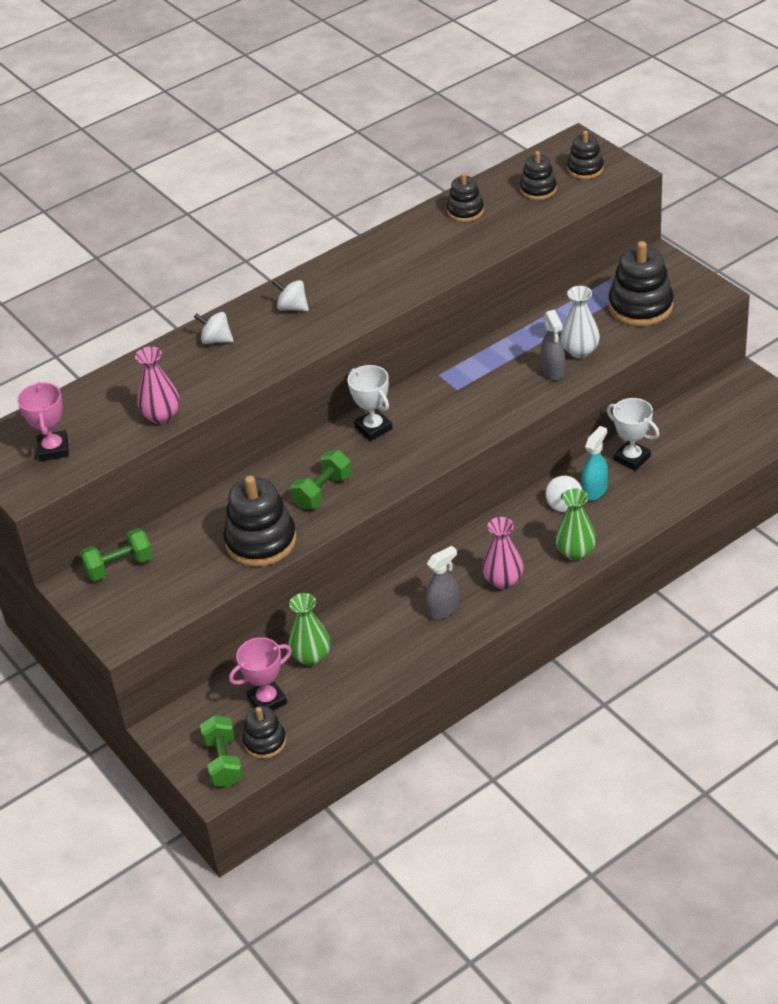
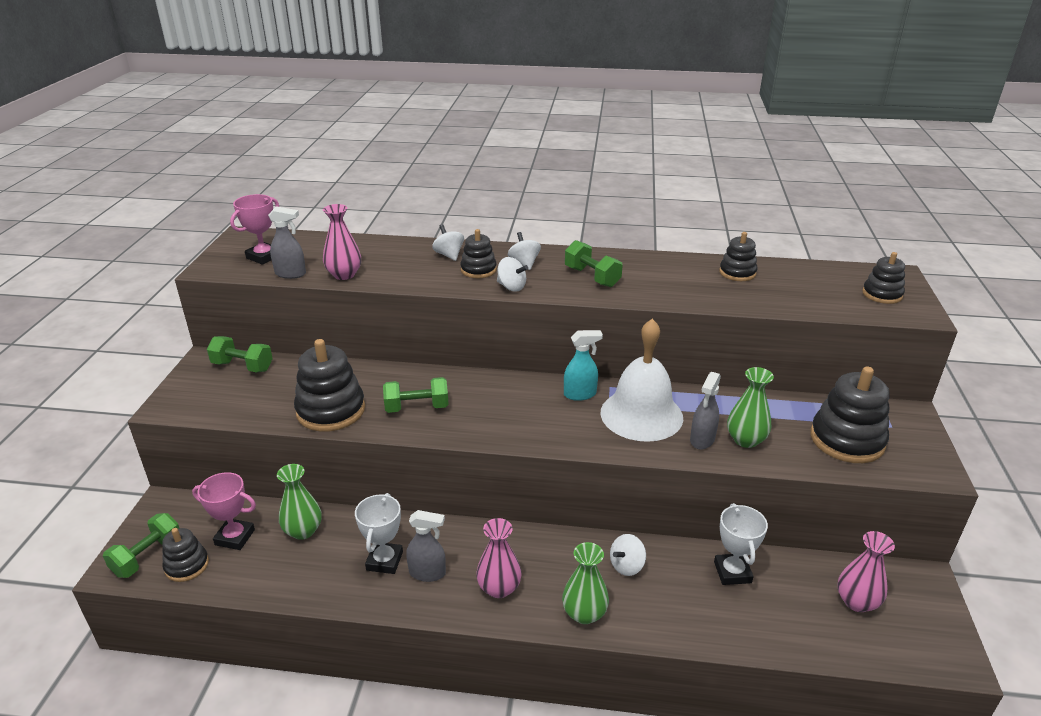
camera: 40 degrees right, 10 degrees down
(113, 446) = (291, 274): none -> grey spray bottle
(318, 335) = (511, 287): none -> white spinning top
(365, 285) = (592, 277): none -> green dumbbell
(373, 428) = (512, 391): white trophy -> white trophy (384, 561)
(490, 381) = (641, 414): none -> white bell
(538, 189) = (819, 288): black stacking toy -> black stacking toy (478, 270)
(580, 351) = (745, 440): white vase -> green vase
(595, 491) = (666, 574): turquoise spray bottle -> turquoise spray bottle (580, 394)
(720, 422) = (856, 602): none -> pink vase

